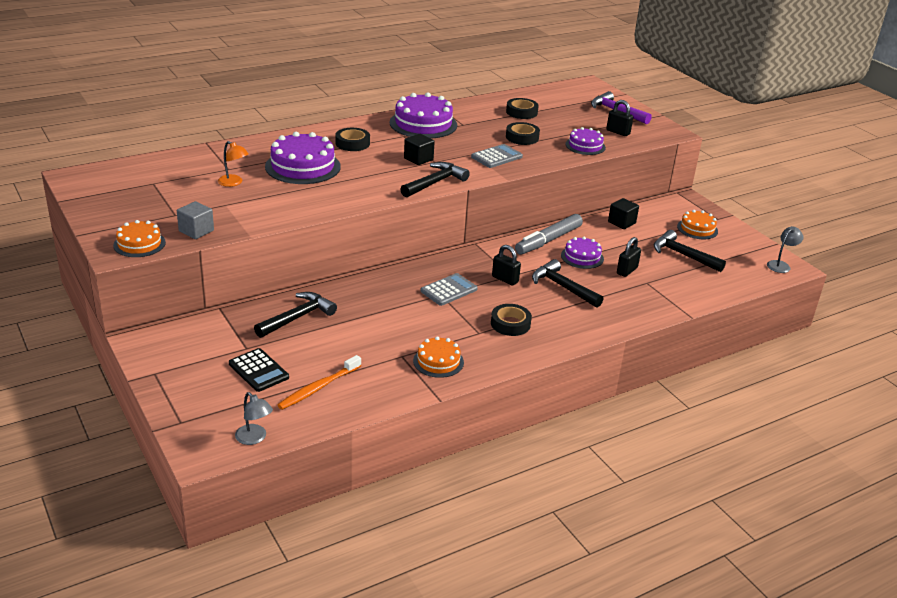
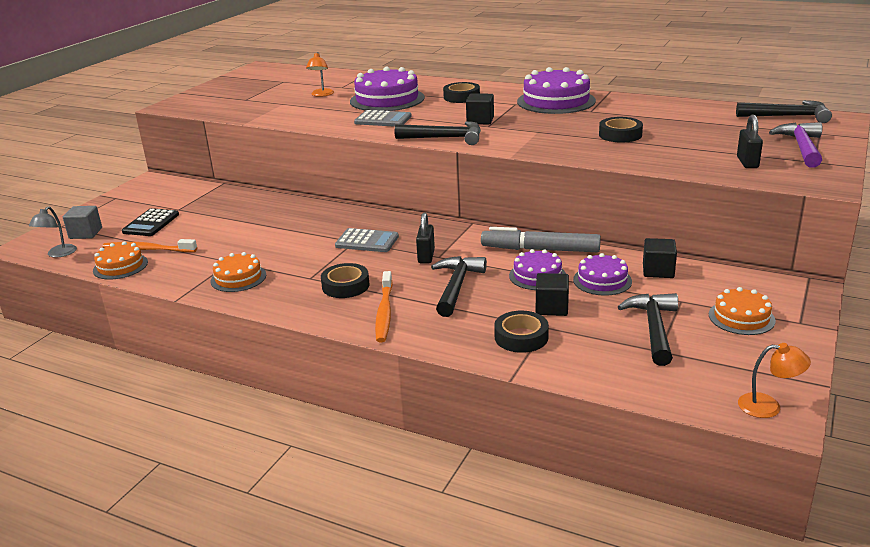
camera: 60 degrees right, 5 degrees down
(139, 244) = (189, 106): orange cake -> orange cake (120, 266)
(196, 231) = (229, 110): grey cube -> grey cube (85, 233)
(298, 317) = (242, 208): black hammer -> black hammer (788, 116)
(496, 157) = (551, 140): grey calculator -> grey calculator (383, 120)
(521, 112) = (679, 118): black tape -> black tape (521, 337)
(567, 324) = (384, 312): none -> orange toothbrush
(585, 146) = (670, 160): purple cake -> purple cake (602, 280)
(627, 271) = (551, 308): black padlock -> black cube
(781, 265) = (768, 406): grey lamp -> orange lamp

